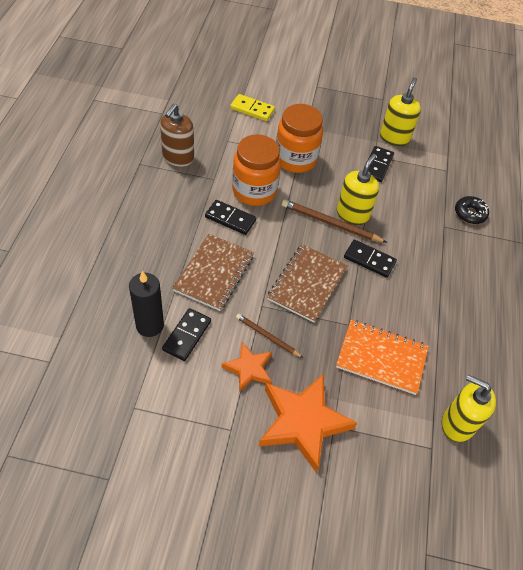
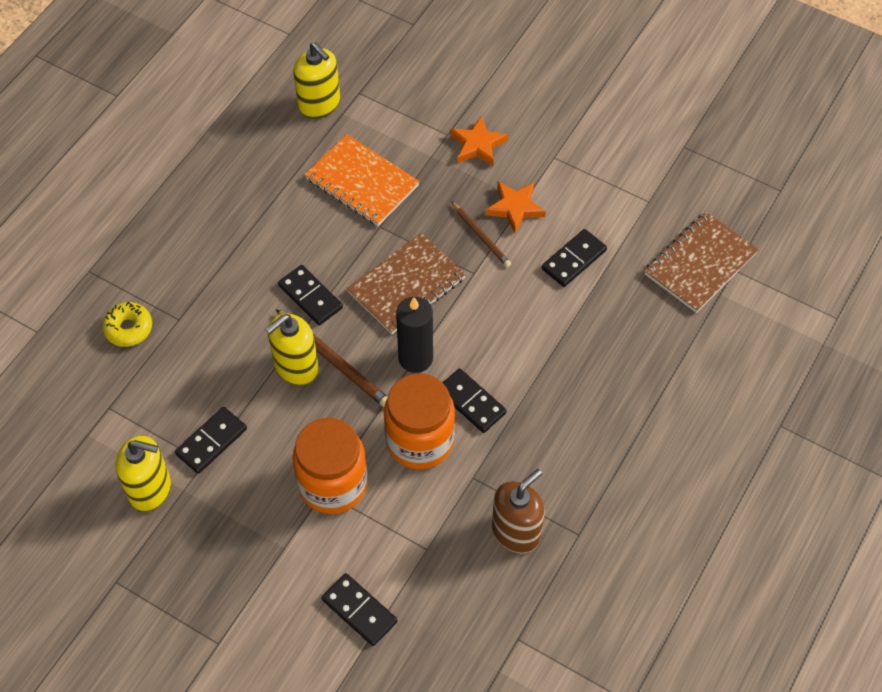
camera: 155 degrees left, 5 degrees up
(149, 325) = (614, 282): black candle -> black candle (415, 358)
(214, 273) = (518, 328): brown notebook -> brown notebook (700, 264)
(252, 109) = (359, 611): yellow domino -> black domino
(303, 422) = (477, 145): orange star -> orange star, size x0.56
(394, 138) = (150, 489): yellow soap dispenser -> yellow soap dispenser turned 120 degrees counterclockwise
(470, 214) = (128, 328): black donut -> yellow donut

